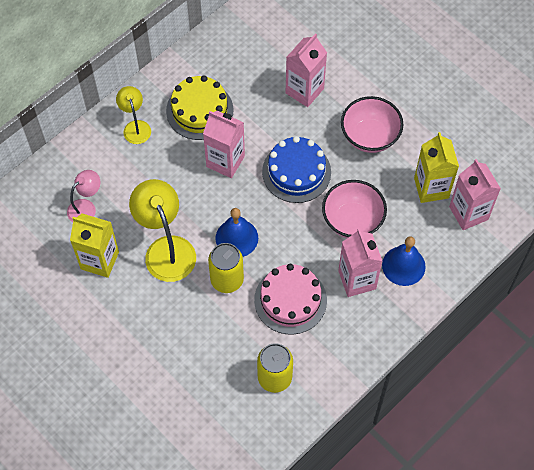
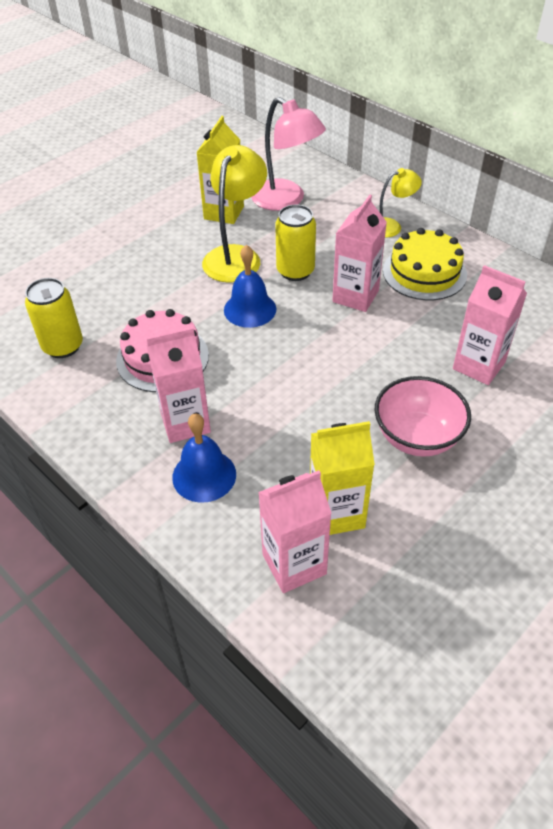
camera: 90 degrees right, 15 degrees down
(86, 207) = (286, 200): pink lamp -> pink lamp, size x1.74
(166, 249) = (236, 256): yellow lamp -> yellow lamp turned 45 degrees counterclockwise
(227, 280) = (194, 303): yellow can -> yellow can (295, 271)
(296, 172) = (348, 360): blue cake -> none
(352, 220) = (276, 417): pink bowl -> none

